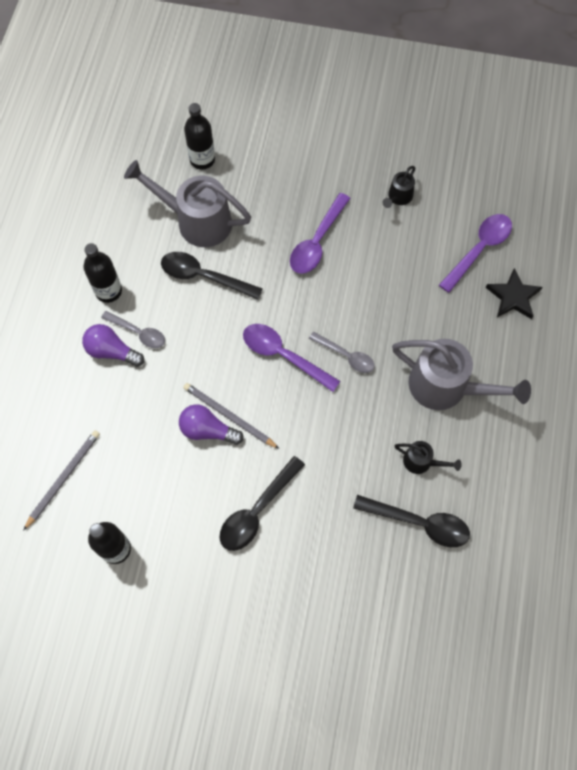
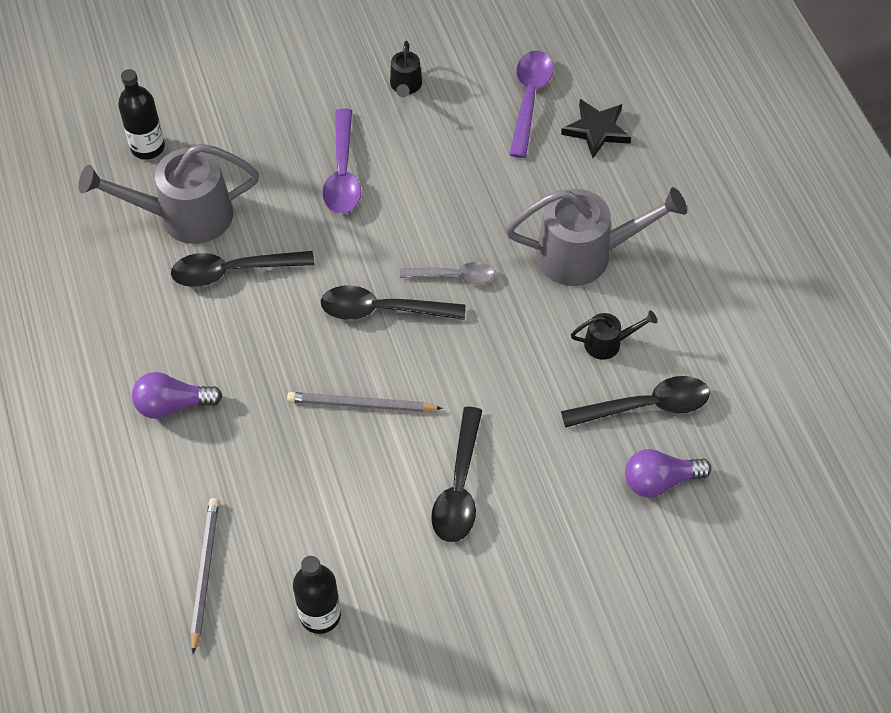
camera: 30 degrees left, 10 degrees down
(108, 291) = (125, 341): black bottle -> none
(138, 332) = (192, 369): grey spoon -> none
(207, 430) = (346, 432): purple light bulb -> purple light bulb (660, 481)
(284, 355) = (383, 310): purple spoon -> black spoon

